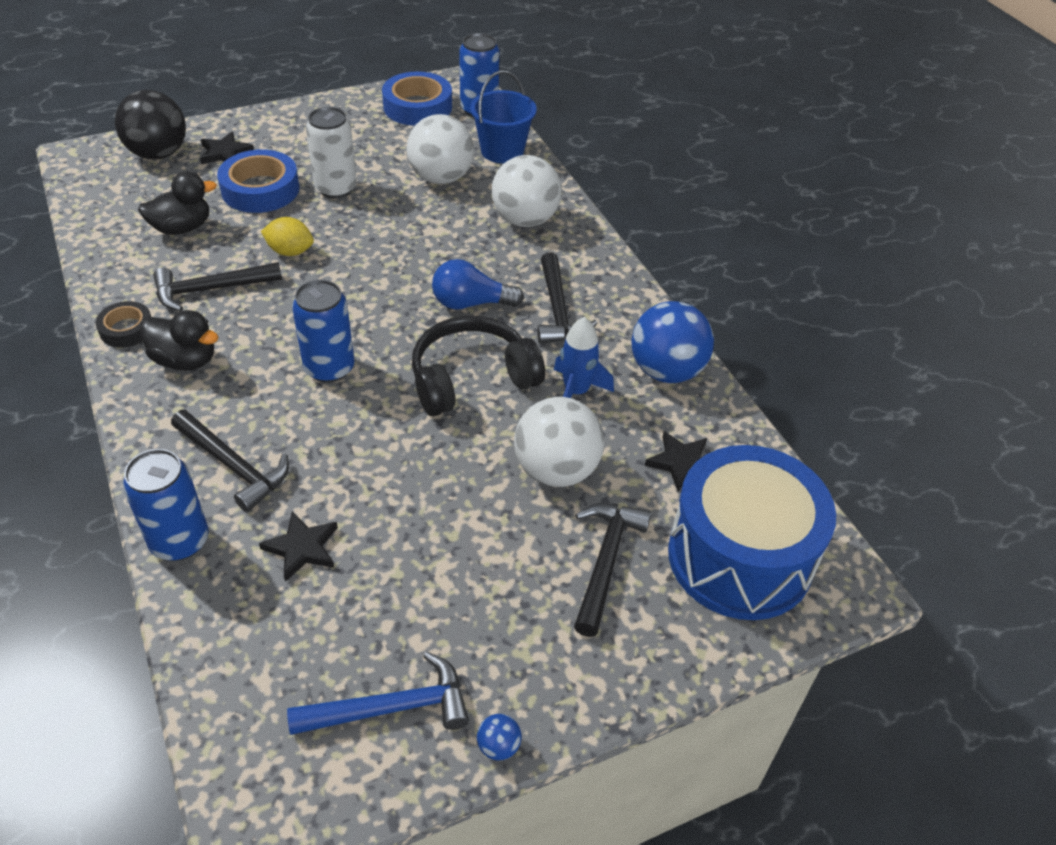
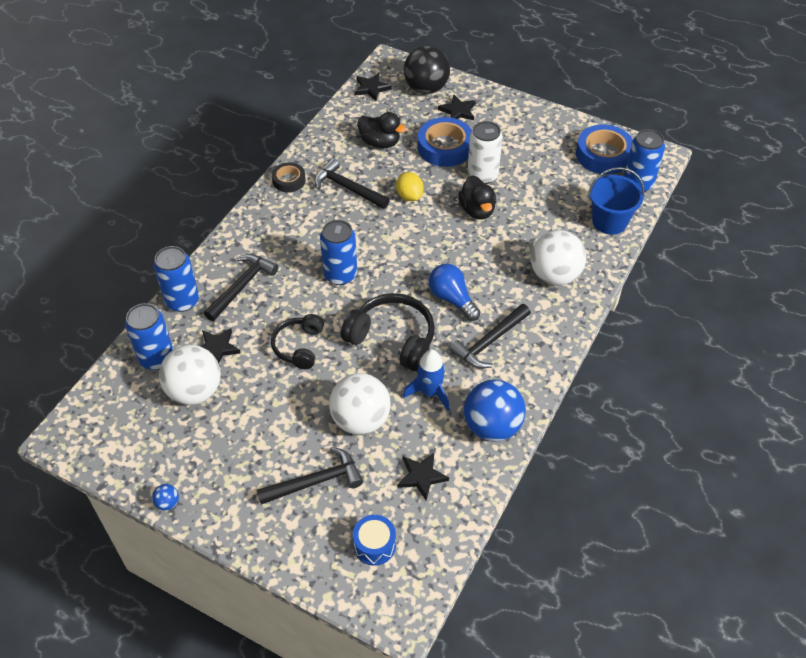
camera: 55 degrees right, 5 degrees up
(93, 188) = (371, 88): none -> black star
(185, 360) = (290, 217): black duck -> black duck (477, 210)
(234, 466) = (242, 286): black hammer -> black hammer turned 150 degrees counterclockwise
(242, 624) = (156, 358): none -> blue can
(391, 708) = (156, 446): blue hammer -> none
(392, 464) = (299, 346): none -> black headphones
(441, 178) = (547, 212): white ball -> white ball (195, 391)
(740, 557) = (374, 545): blue drum -> blue drum, size x0.42

